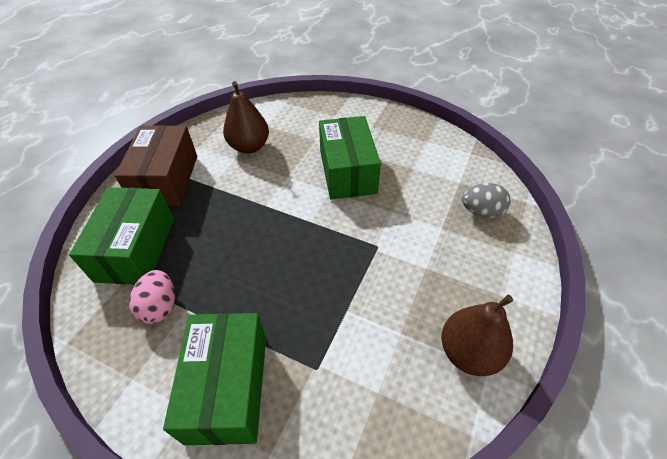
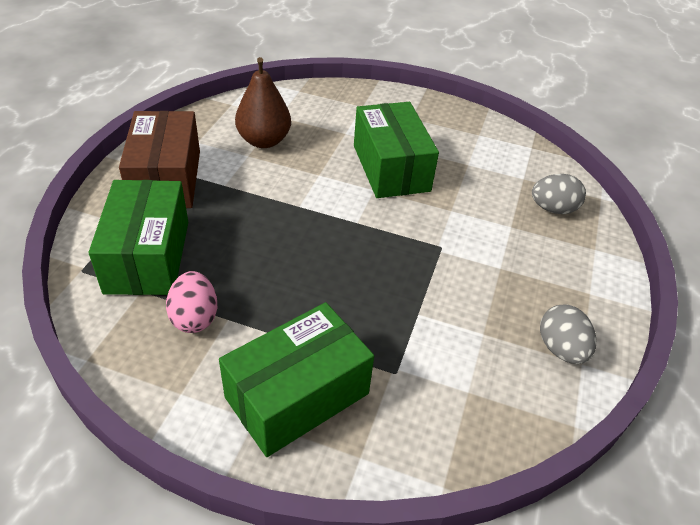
camera: 10 degrees left, 5 degrees down
(227, 387) = (297, 395): green box -> green box turned 60 degrees clockwise
(469, 352) = (560, 349): brown pear -> grey egg

